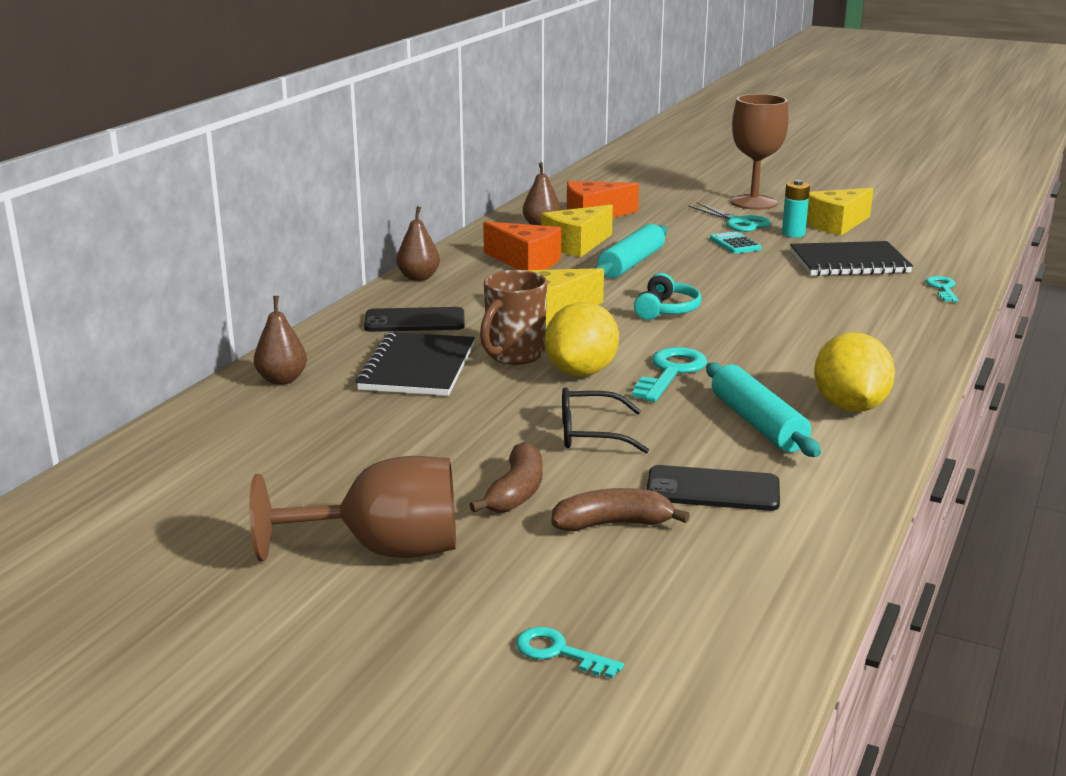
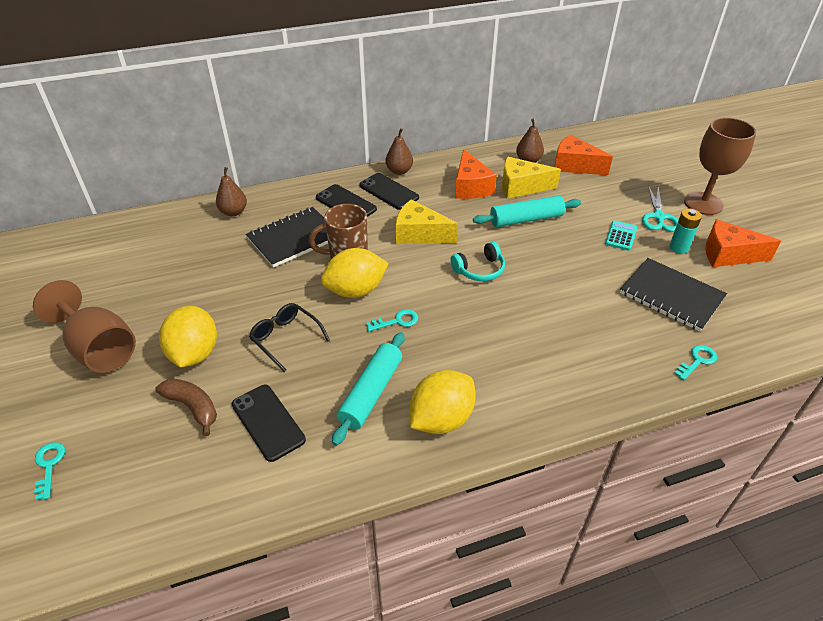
camera: 45 degrees right, 20 degrees up
(444, 295) = (388, 191): none -> black phone
(516, 492) = (194, 353): brown banana -> yellow lemon
(671, 372) = (397, 321): turquoise key -> turquoise key, size x0.61
(836, 224) = (728, 255): yellow cheese -> orange cheese

